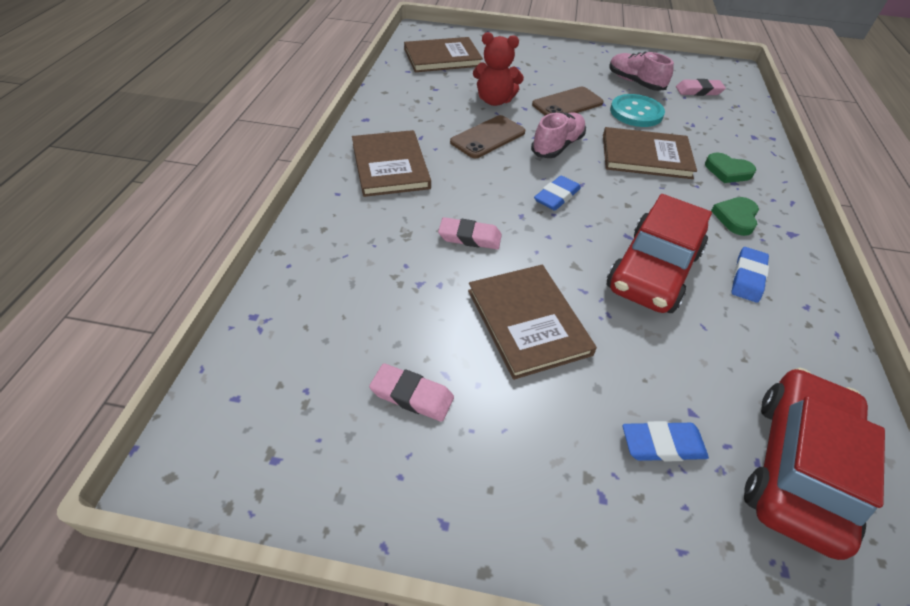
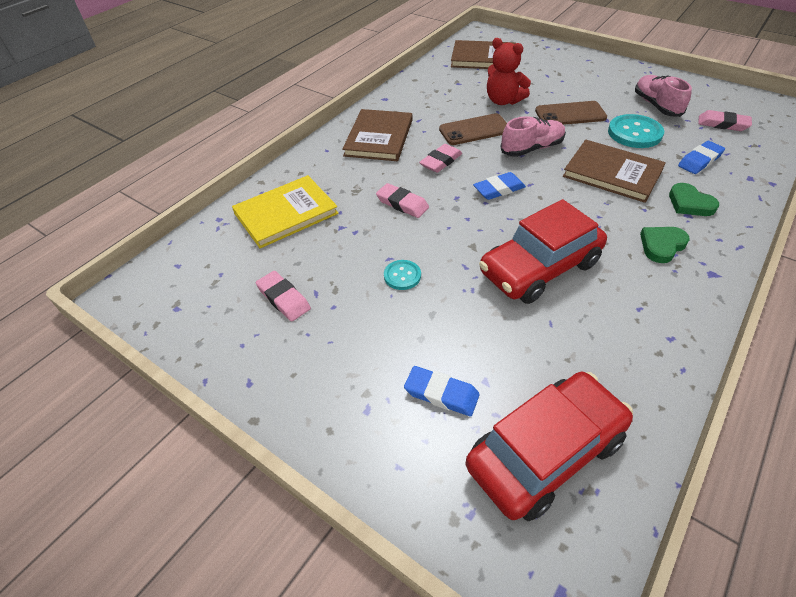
camera: 30 degrees right, 0 degrees up
(340, 285) = (286, 213): none -> yellow book
(477, 179) = (441, 161): none -> pink eraser
(528, 321) = (402, 276): brown book -> turquoise button
(747, 277) = (629, 297): blue eraser -> blue eraser (700, 160)

